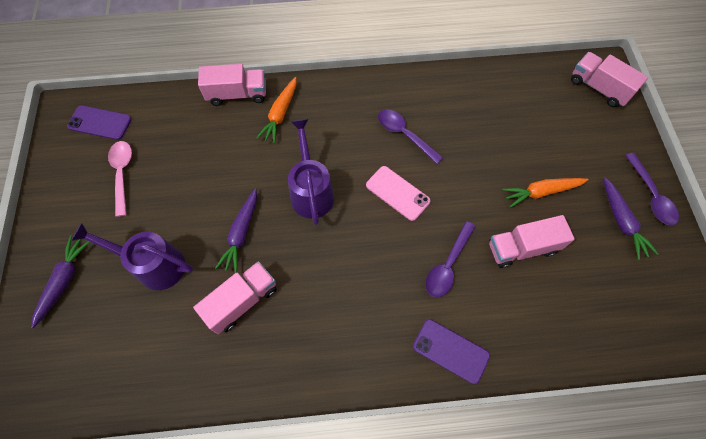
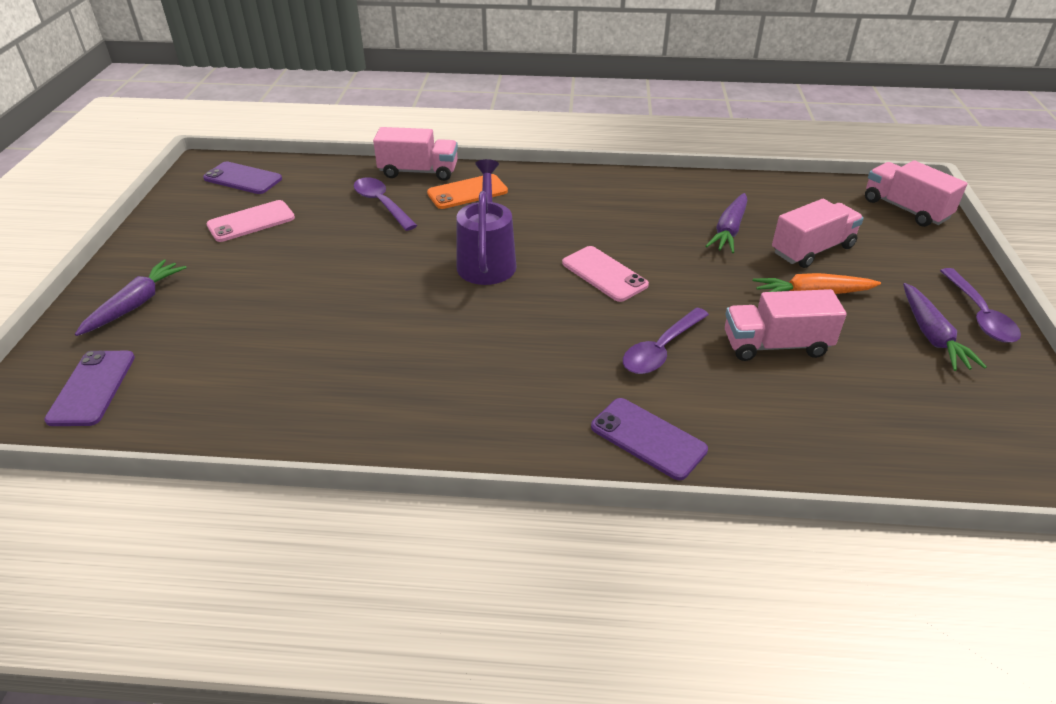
camera: 10 degrees right, 25 degrees down
(63, 371) = (92, 388): none -> purple phone
(122, 174) = (251, 221): pink spoon -> pink phone
(154, 265) = (256, 303): purple watering can -> none
(241, 233) = (381, 288): purple carrot -> purple carrot (729, 230)
(242, 301) = (359, 350): pink truck -> pink truck (812, 250)
(280, 114) = (467, 192): orange carrot -> orange phone
(404, 134) = (626, 224): purple spoon -> purple spoon (381, 204)

